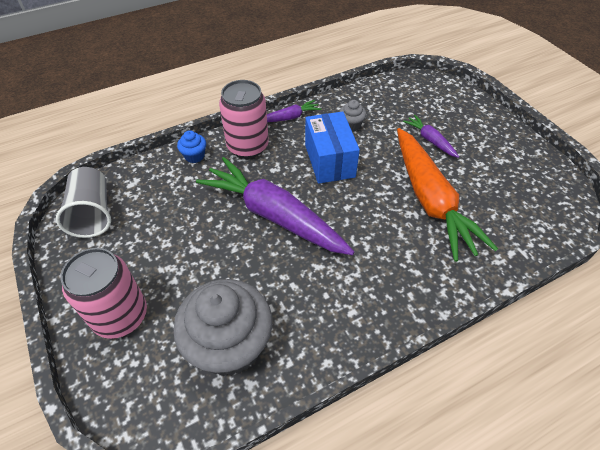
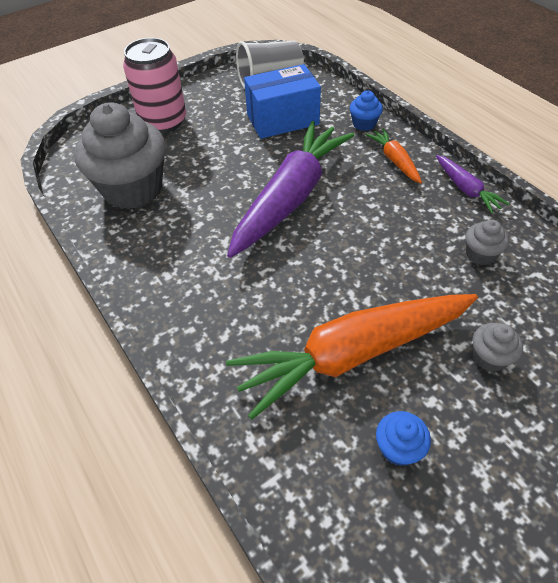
camera: 85 degrees right, 0 degrees up
(247, 146) = (394, 160): pink can -> orange carrot
(329, 161) = (396, 237): blue box -> blue box (282, 119)
(430, 140) = (489, 357): purple carrot -> grey cupcake
(493, 190) = (398, 448): none -> blue cupcake

